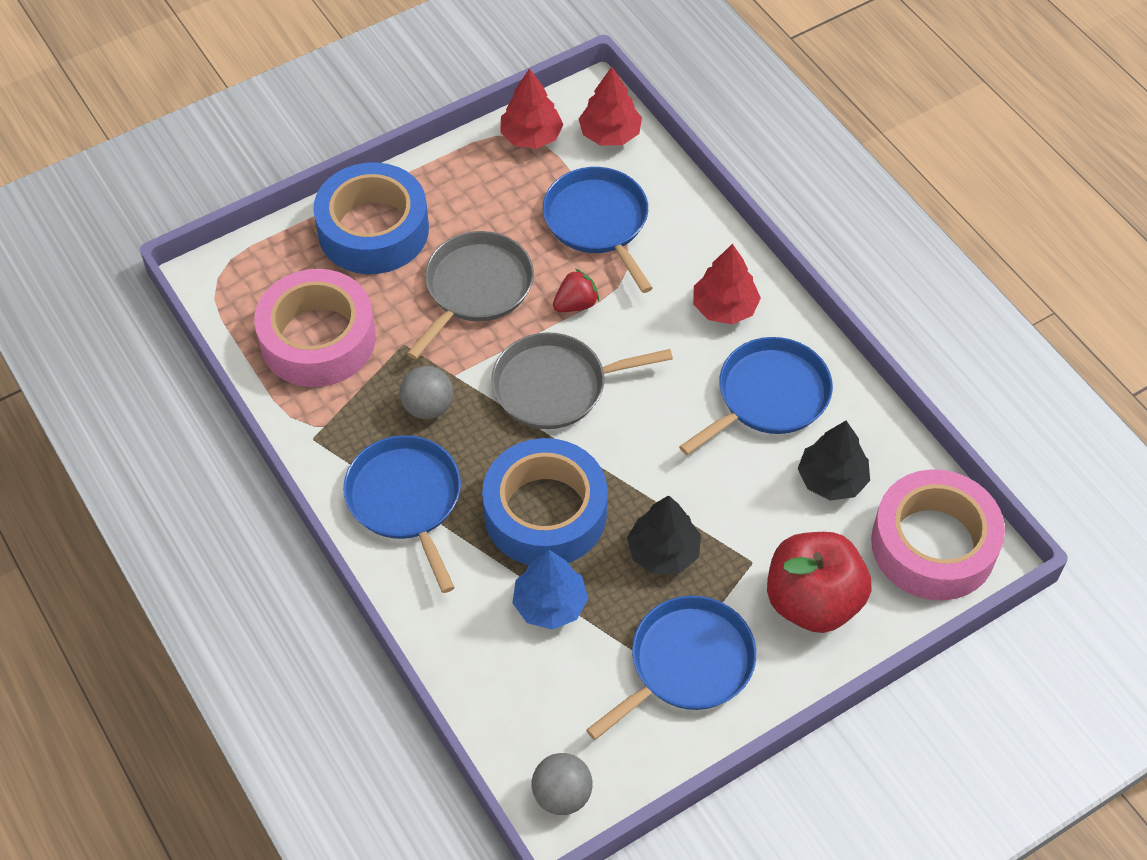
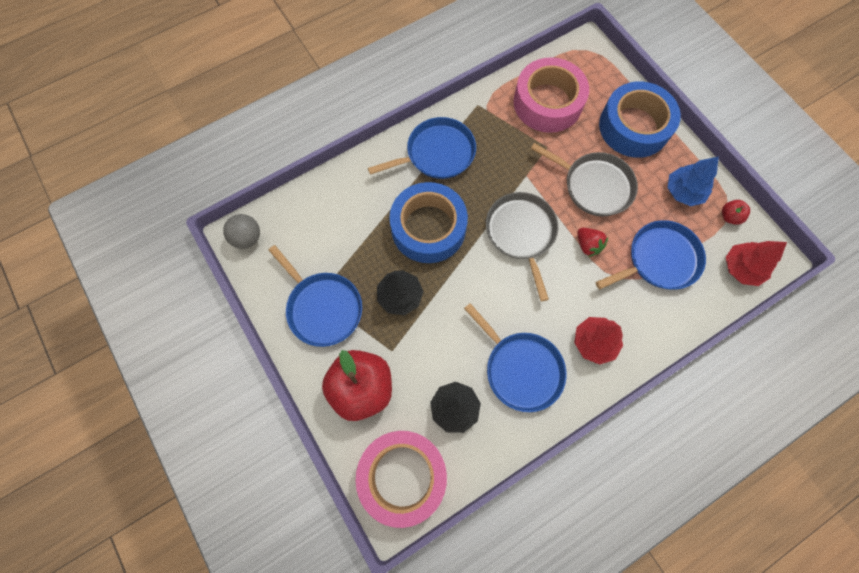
camera: 90 degrees right, 15 degrees up
(428, 407) = (502, 162): grey ball -> none
(531, 136) = (729, 216): red tree -> red apple
(550, 604) = (366, 231): blue tree -> blue tree (683, 191)

